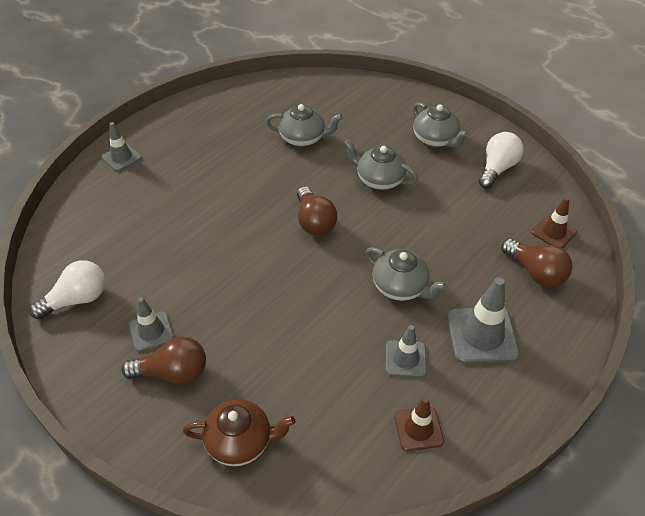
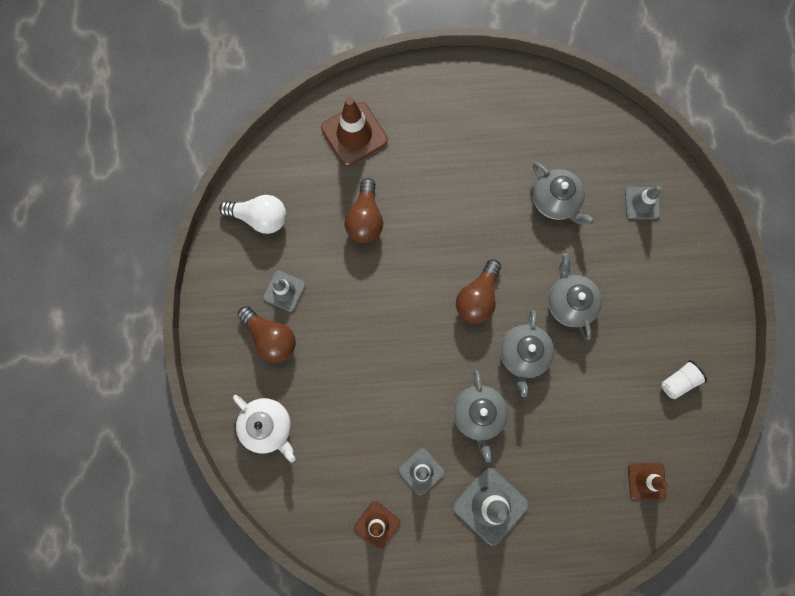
camera: 45 degrees right, 30 degrees up
(110, 198) = (354, 134): none -> brown traffic cone
(121, 157) = (396, 94): grey traffic cone -> grey traffic cone (642, 203)
(240, 441) = (268, 427): brown teapot -> white teapot
(435, 139) = (664, 303): grey teapot -> grey teapot (523, 354)
(497, 169) = (678, 381): white light bulb -> white cup
(535, 272) = (588, 498): brown light bulb -> brown light bulb (365, 219)

